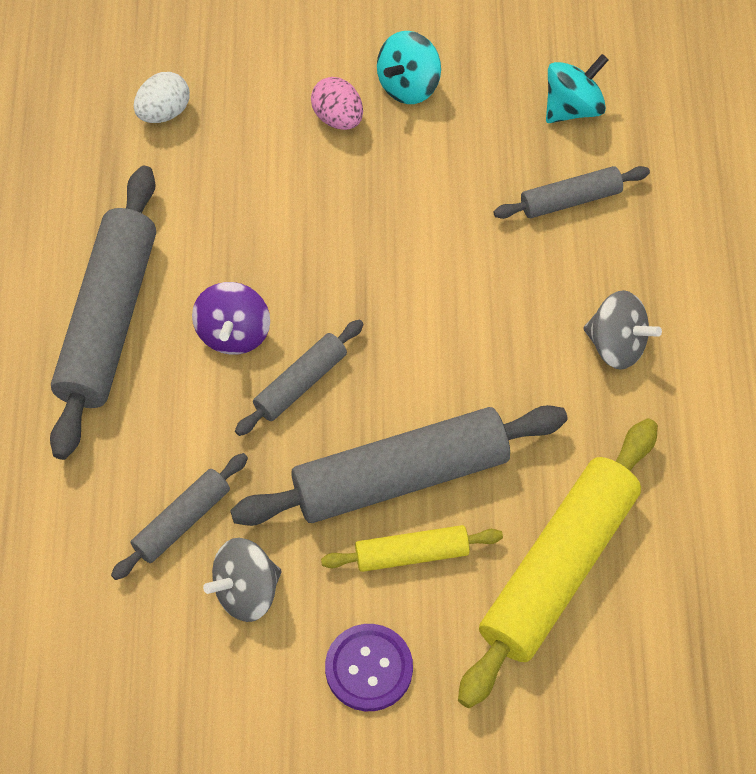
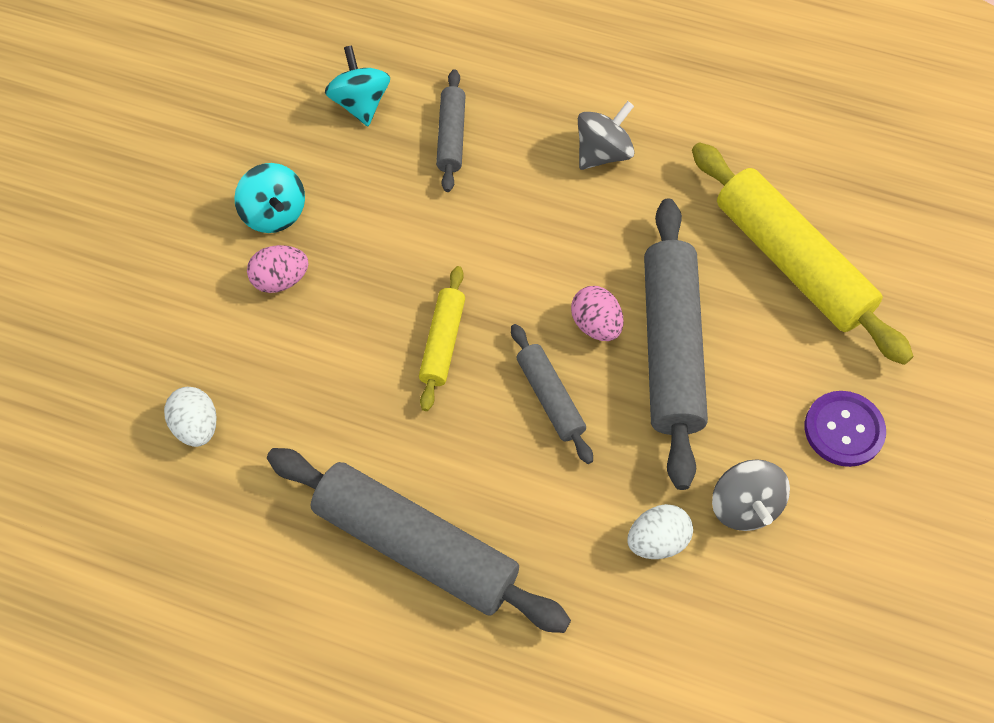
camera: 70 degrees left, 0 degrees up
(182, 521) = (657, 541): grey rolling pin -> white egg
(233, 333) = (475, 438): purple spinning top -> none
(399, 400) = (596, 325): none -> pink egg
(412, 554) = (746, 363): yellow rolling pin -> yellow rolling pin (442, 343)

